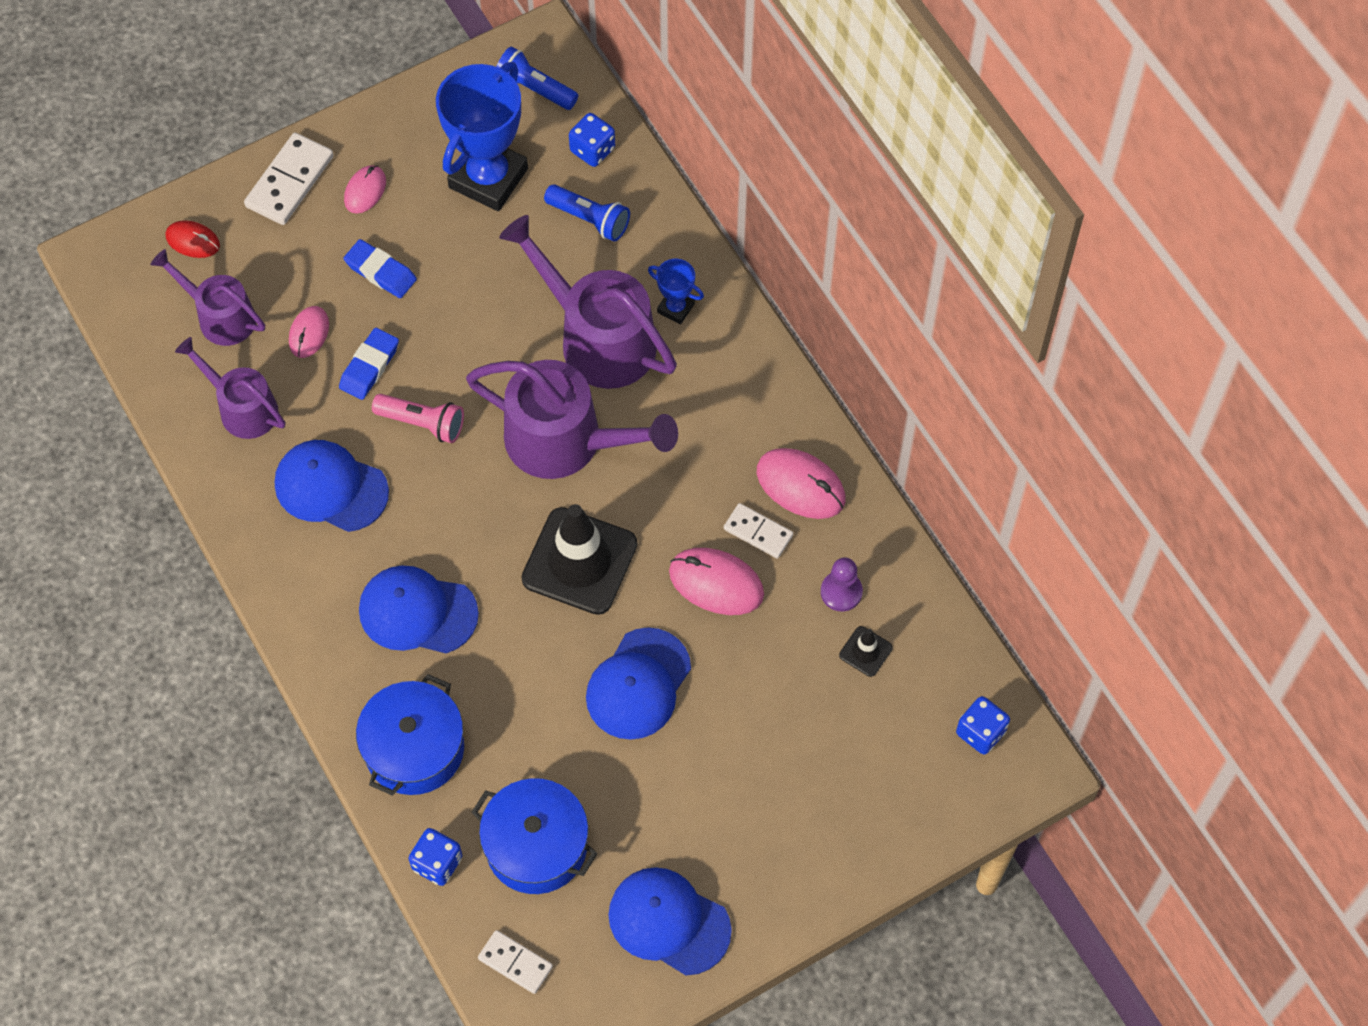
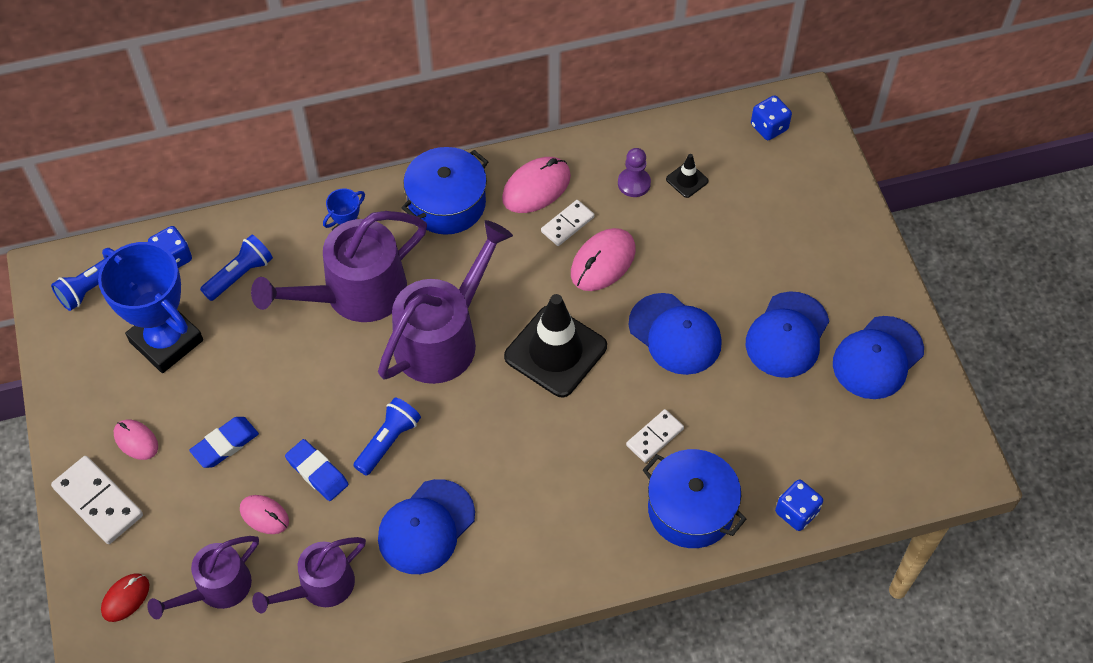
camera: 75 degrees left, 5 degrees down
(417, 612) = (566, 481): blue cap -> blue cap (787, 335)
(422, 423) = (388, 441): pink flashlight -> blue flashlight
(515, 963) = (892, 472): white domino -> white domino (655, 437)
(536, 846) = (796, 436): blue pot -> blue pot (447, 203)

